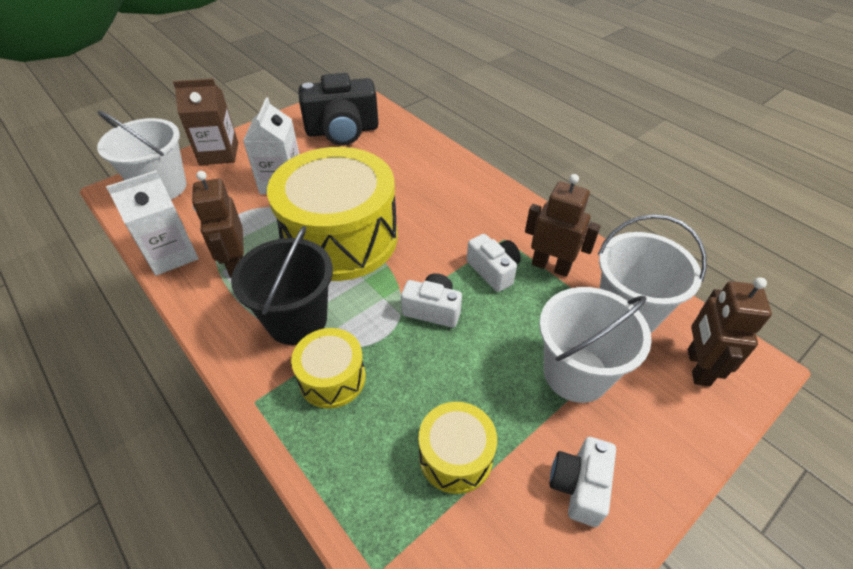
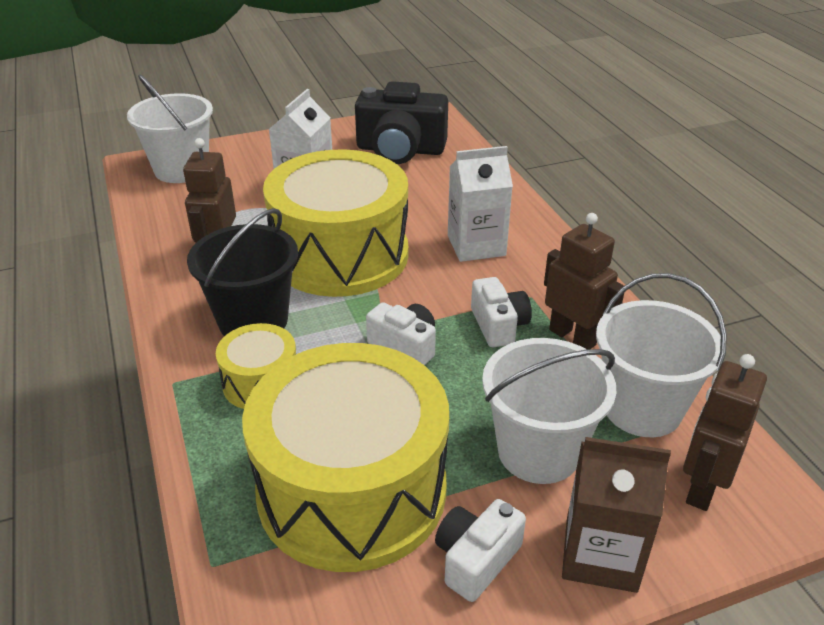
camera: 20 degrees right, 10 degrees down
(172, 254) = (160, 233): white carton -> white carton (476, 245)
(219, 153) = (255, 148): brown carton -> brown carton (600, 555)
(455, 456) = (352, 490): yellow drum -> yellow drum, size x2.15

